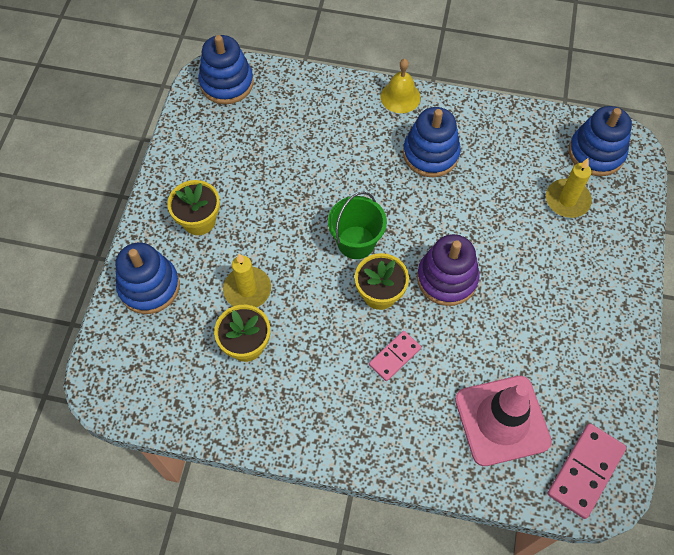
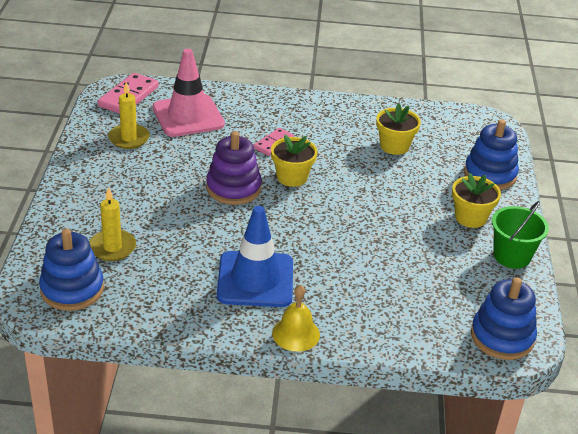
camera: 170 degrees right, 25 degrees down
(247, 289) = (406, 175): yellow candle -> yellow candle (129, 138)
(356, 242) = (320, 208): green bucket -> green bucket (511, 256)
(430, 154) = (255, 279): blue stacking toy -> blue traffic cone

